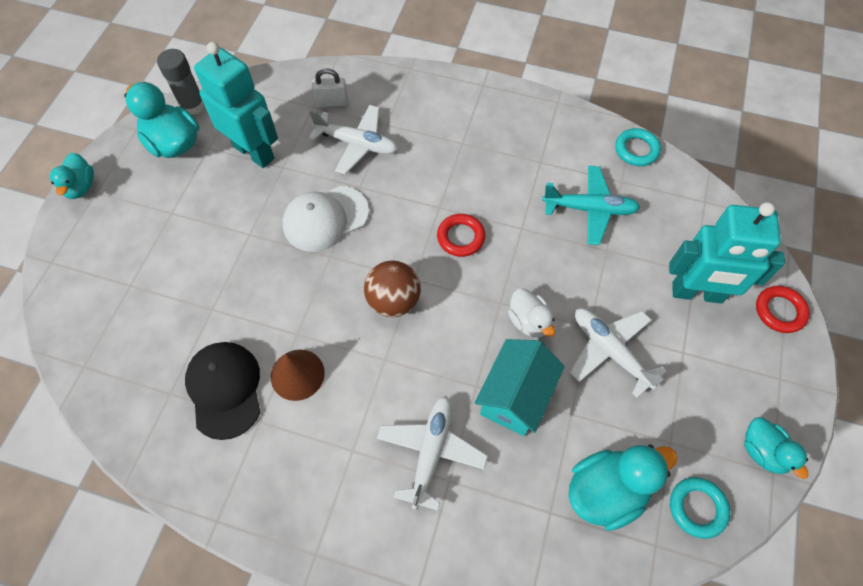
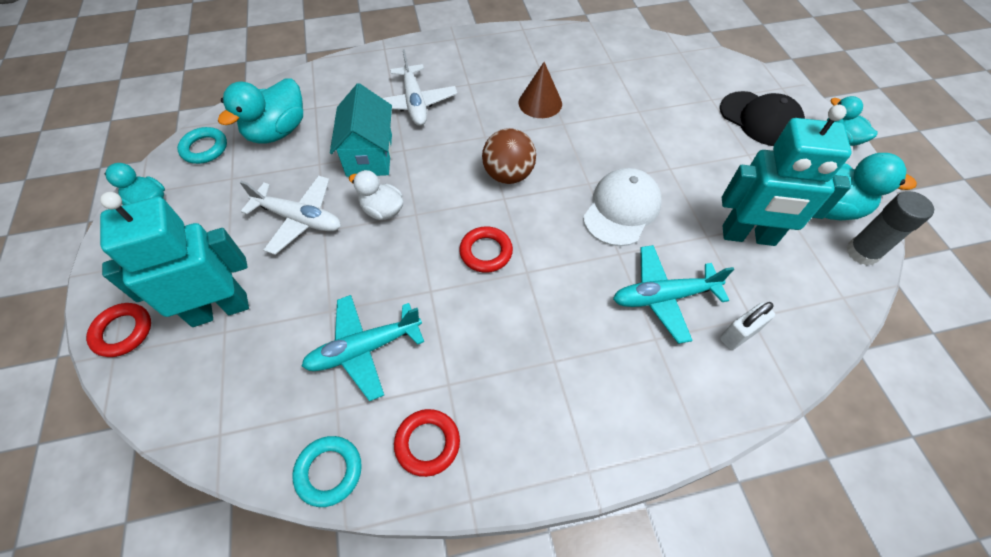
camera: 150 degrees right, 5 degrees down
(225, 389) = (580, 77): black cap -> black cap (760, 119)
(357, 144) = (663, 297): white plane -> turquoise plane
(570, 137) = (427, 443): none -> red ring

